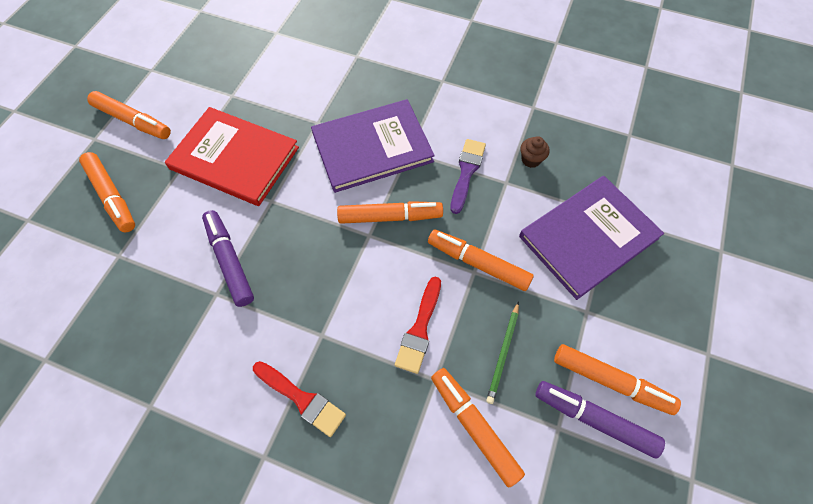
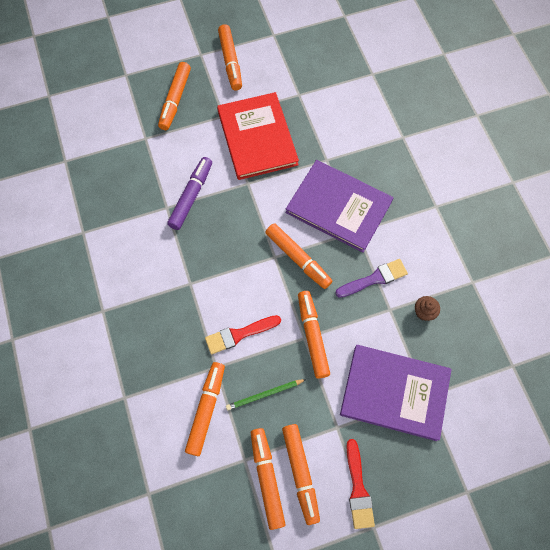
camera: 50 degrees right, 5 degrees up
(302, 399) = (147, 304): red brush -> red brush (358, 488)
(594, 419) = (267, 478): purple marker -> orange marker

